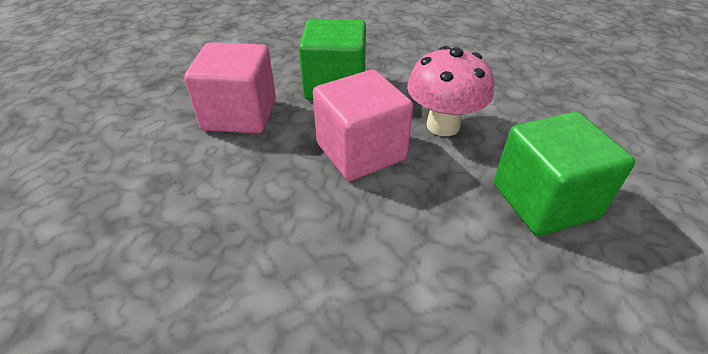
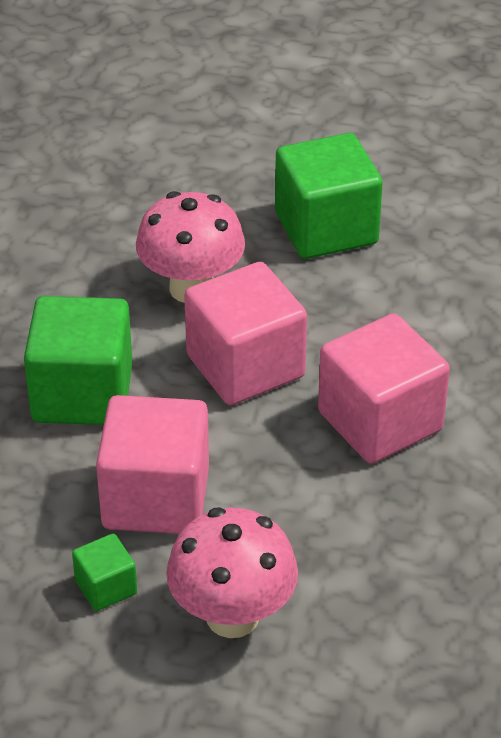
camera: 90 degrees left, 0 degrees up
(127, 146) = (232, 616): none -> pink mushroom
(176, 99) = (106, 587): none -> green cube
(293, 230) = (380, 421): none -> pink cube

